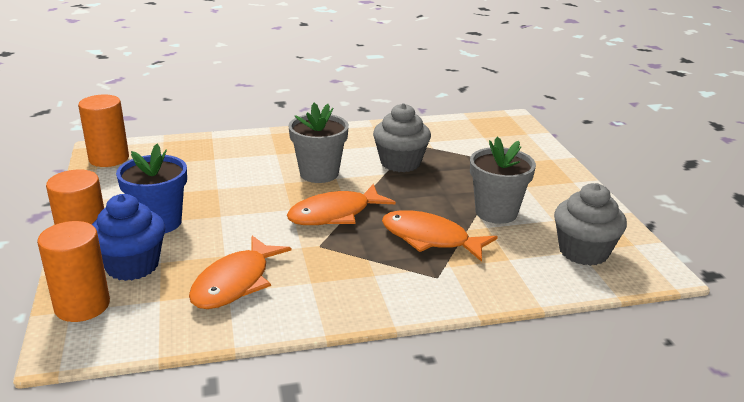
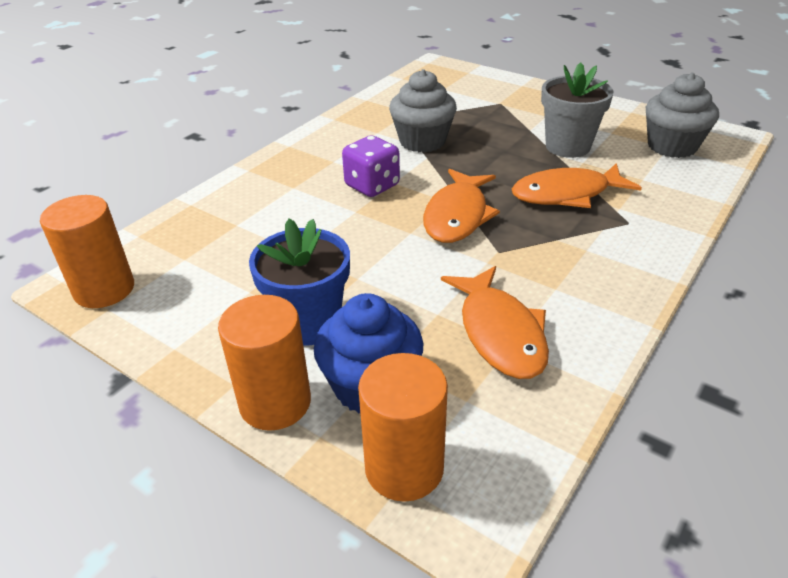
camera: 40 degrees left, 10 degrees up
(319, 173) = (372, 186): grey flower pot -> purple dice

